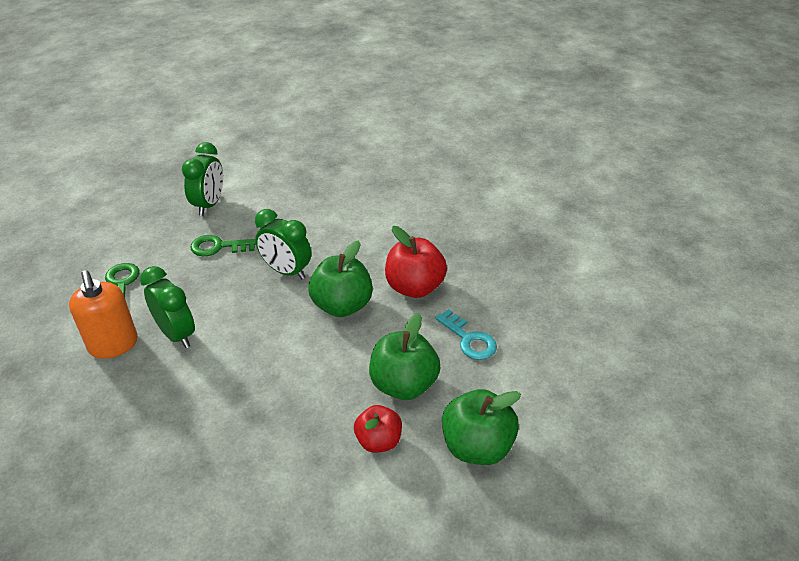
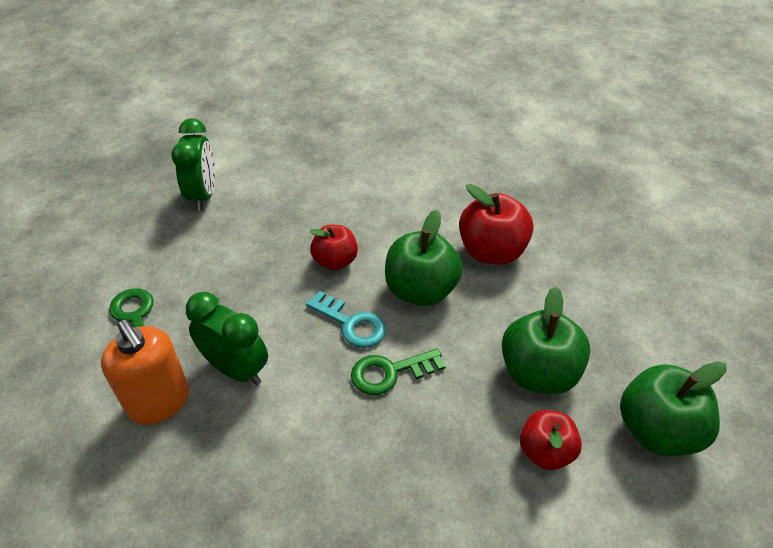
camera: 15 degrees left, 5 degrees up
(218, 247) = (238, 246): green key -> green key (390, 372)
(286, 271) = (335, 261): green clock -> red apple
(469, 339) = (582, 302): turquoise key -> turquoise key (351, 324)

